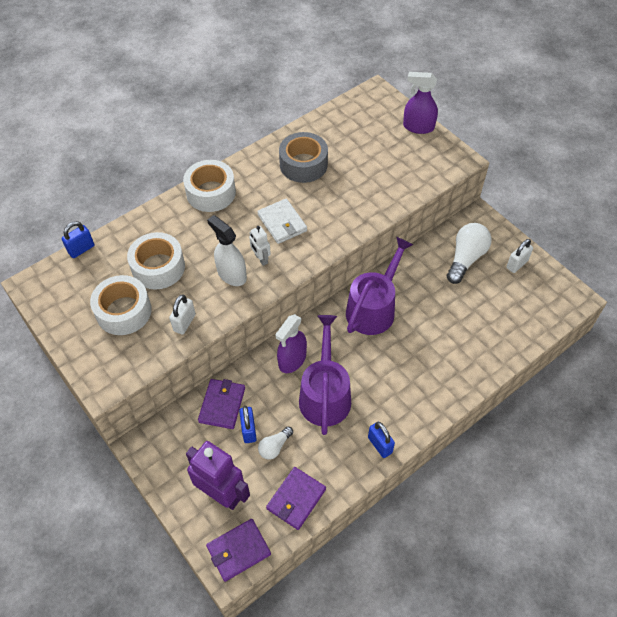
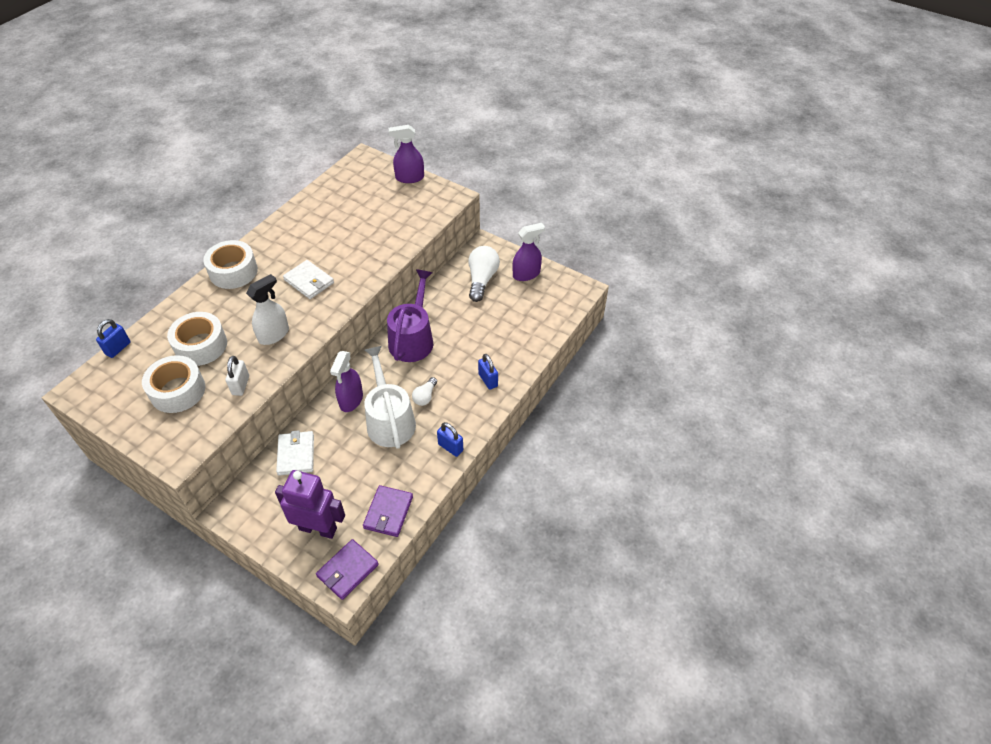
camera: 20 degrees left, 5 degrees down
(222, 405) = (296, 454): purple wallet -> white wallet
(231, 274) = (274, 334): white spray bottle -> white spray bottle turned 105 degrees clockwise
(249, 430) = (327, 469): blue padlock -> blue padlock (488, 380)
(261, 259) = (298, 315): white robot -> none
(275, 447) = (356, 475): white light bulb -> white light bulb (425, 396)
(303, 164) = (314, 229): grey tape -> none
(325, 395) = (389, 420): purple watering can -> white watering can
(517, 264) = (526, 274): white padlock -> purple spray bottle

